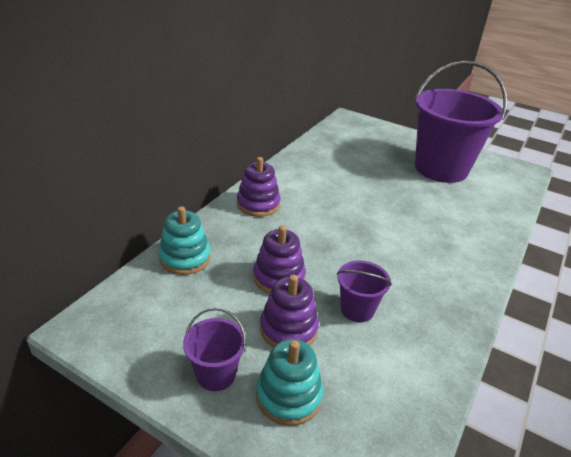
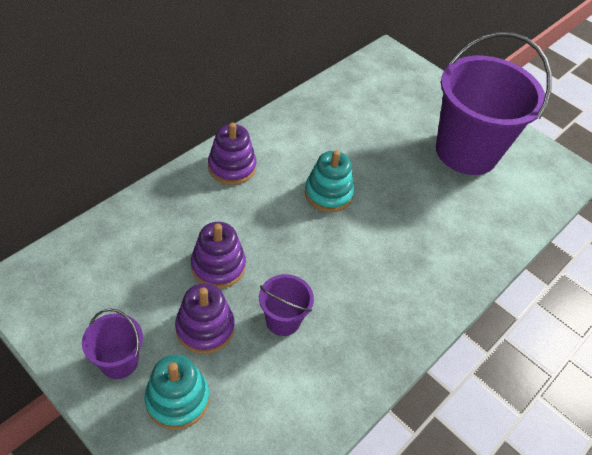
camera: 10 degrees right, 15 degrees up
(185, 258) = (132, 224): turquoise stacking toy -> turquoise stacking toy (328, 194)

